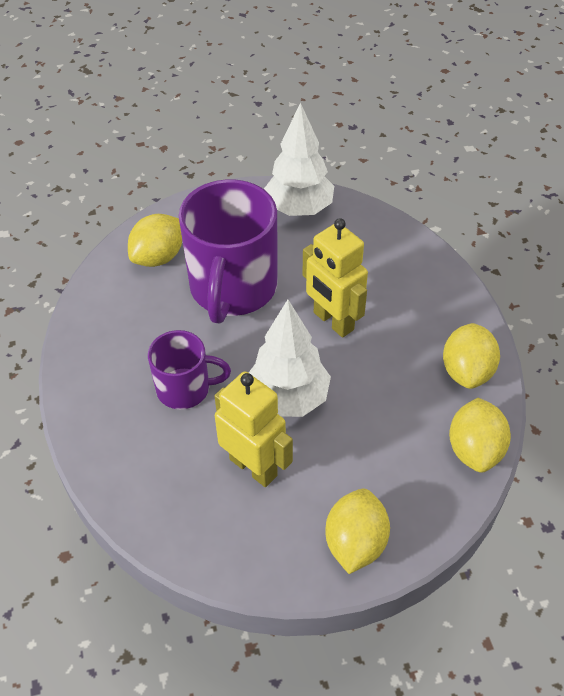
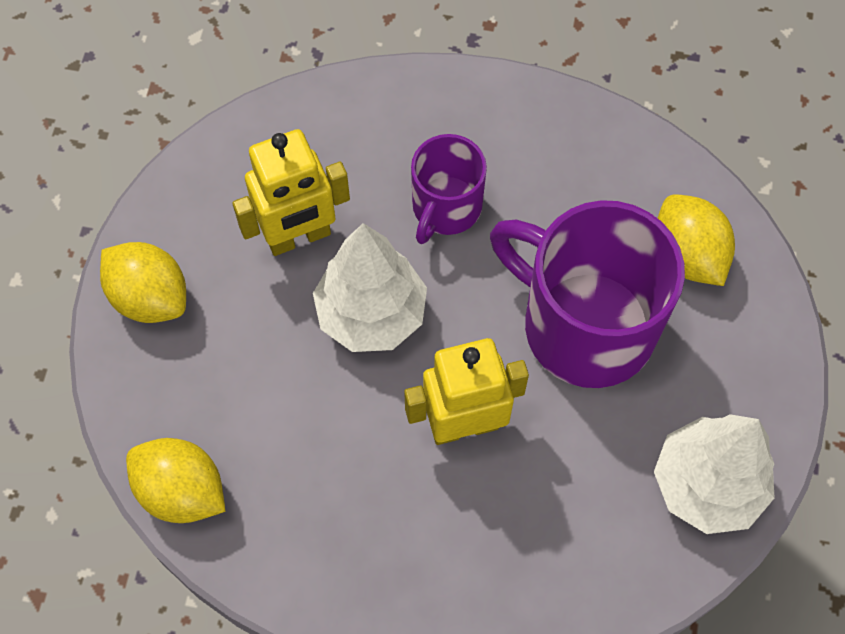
camera: 115 degrees right, 15 degrees up
(466, 371) = (294, 553): yellow lemon -> none

